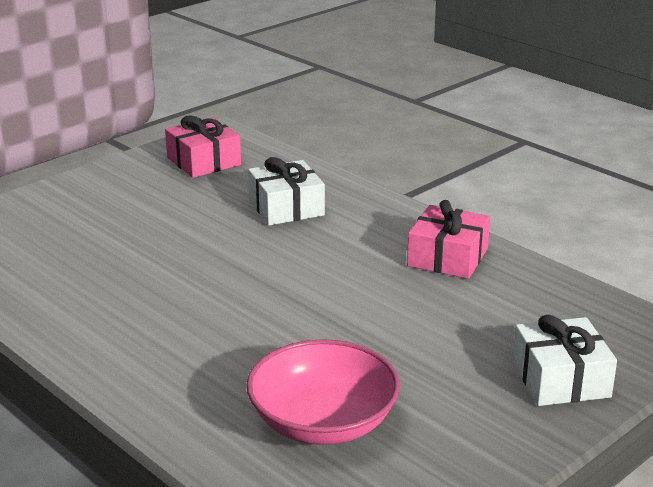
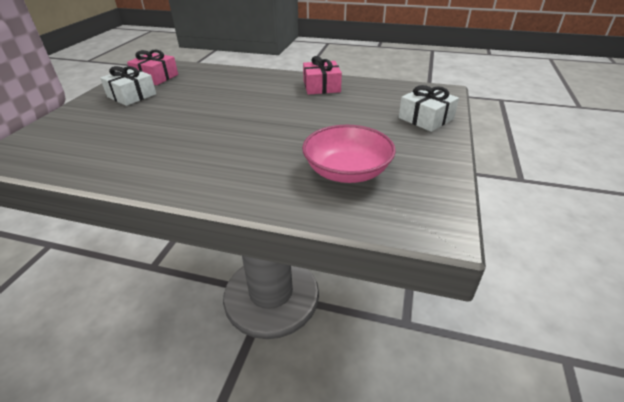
camera: 30 degrees left, 10 degrees up
(286, 207) = (221, 86): white gift -> white gift (132, 95)

